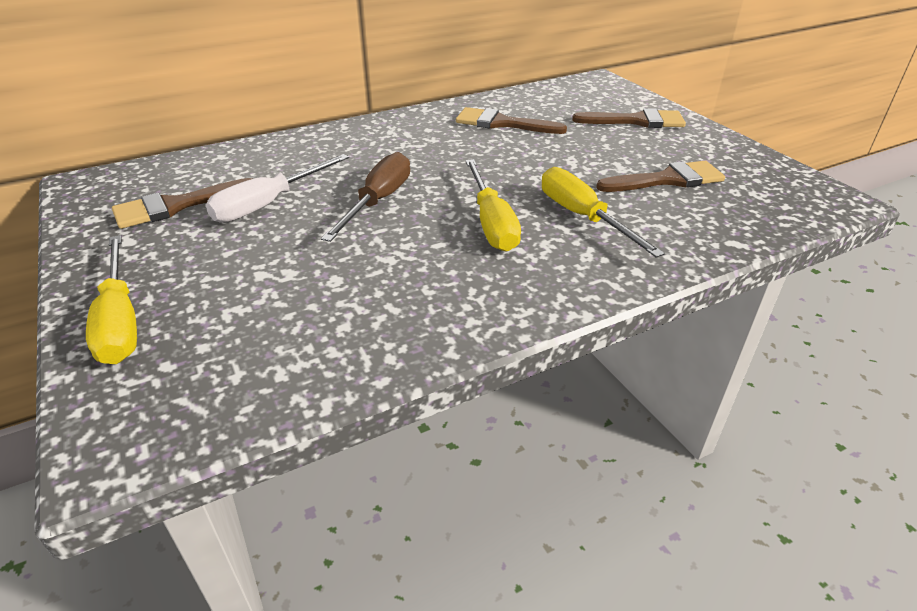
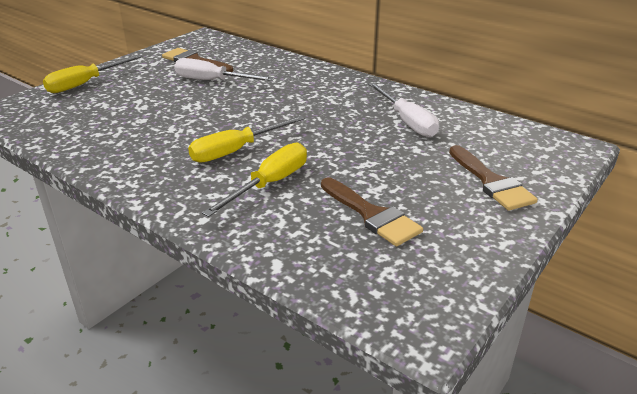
camera: 65 degrees right, 5 degrees down
(378, 201) = (238, 108): brown screwdriver -> none
(502, 123) = (407, 122): brown brush -> white screwdriver

